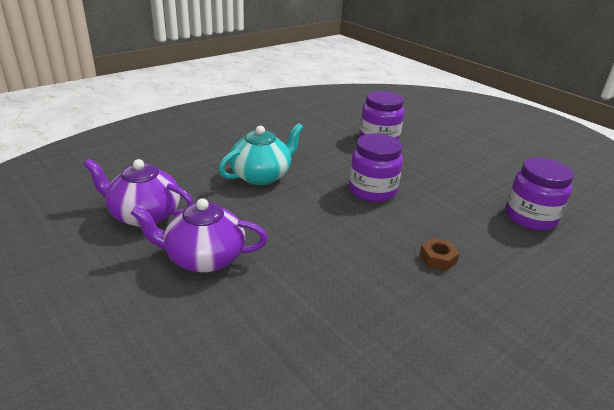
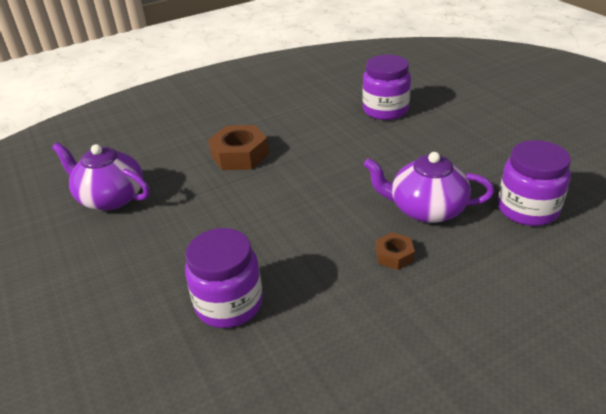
camera: 15 degrees right, 5 degrees up
(204, 258) = (152, 245): purple teapot -> purple teapot (426, 209)
(262, 175) = (240, 155): turquoise teapot -> brown nut
(372, 191) = (353, 174): purple jar -> purple jar (229, 304)

